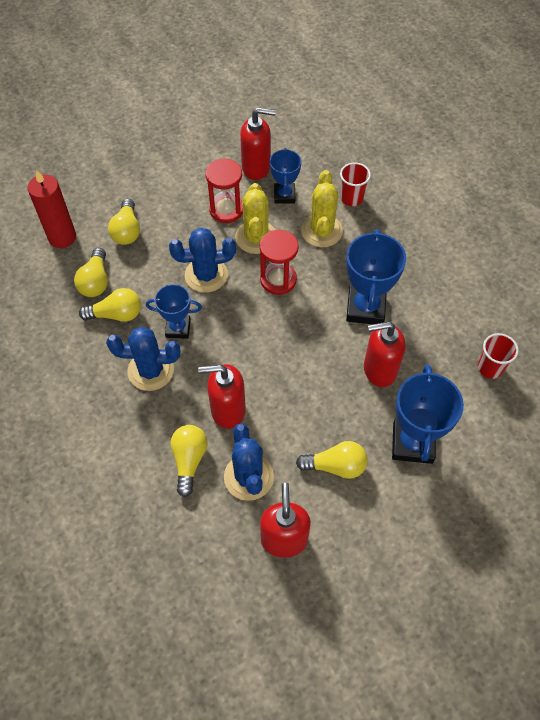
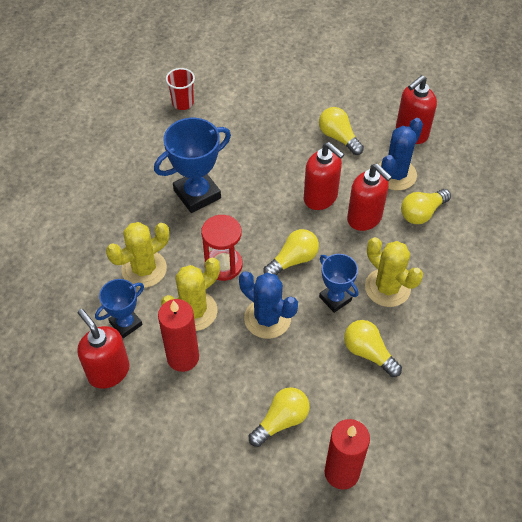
camera: 130 degrees left, 5 degrees down
(95, 281) = (356, 398): yellow light bulb -> yellow light bulb (293, 260)
(150, 370) = (387, 288): blue cactus -> yellow cactus
(226, 209) = (183, 357): red hourglass -> red candle
(351, 198) = (86, 271): red cup -> none
(379, 370) = (243, 156): red soap dispenser -> red soap dispenser (320, 197)
(412, 443) = (281, 111): blue trophy -> none

